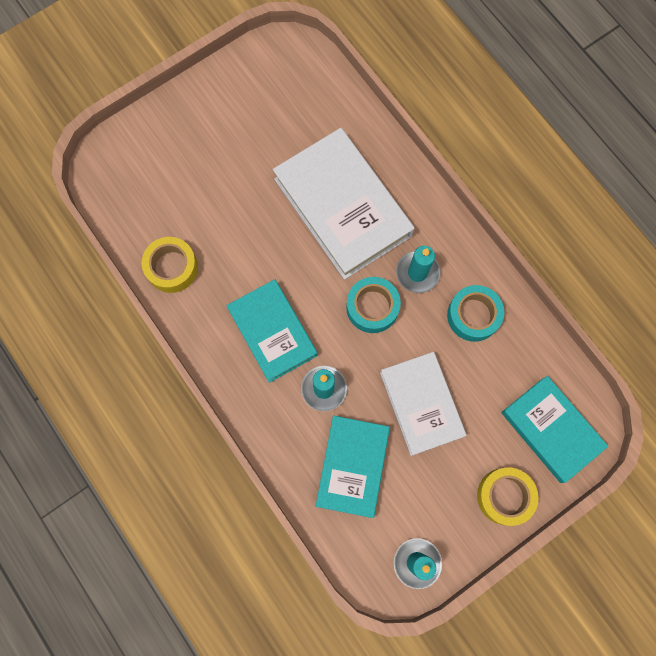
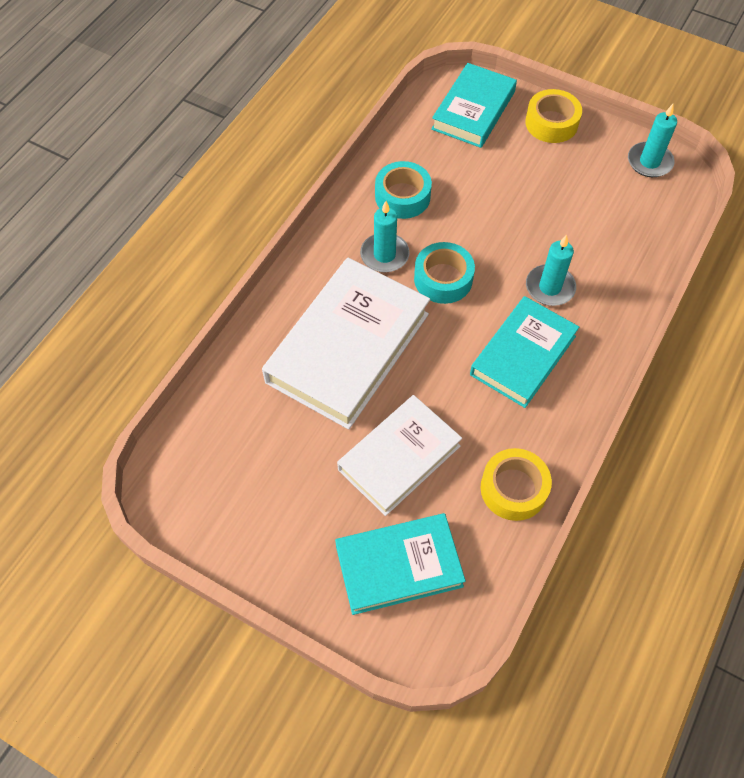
camera: 115 degrees left, 15 degrees down
(352, 466) = (605, 237): turquoise book -> turquoise book (399, 566)
(421, 404) = (512, 206): white book -> white book (399, 458)

